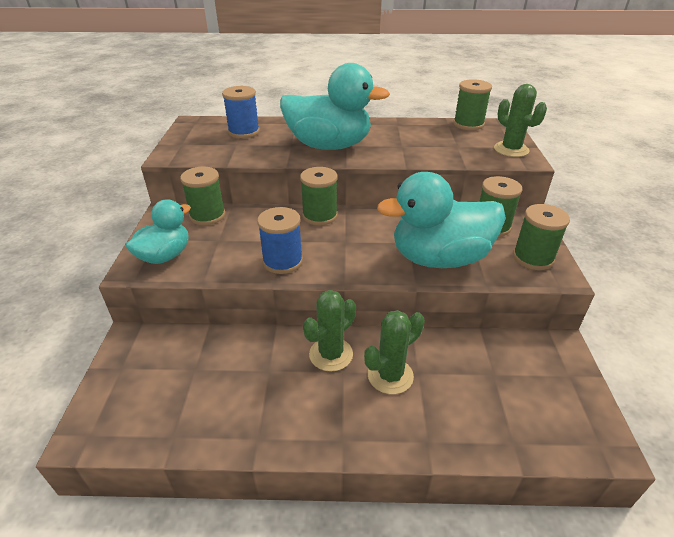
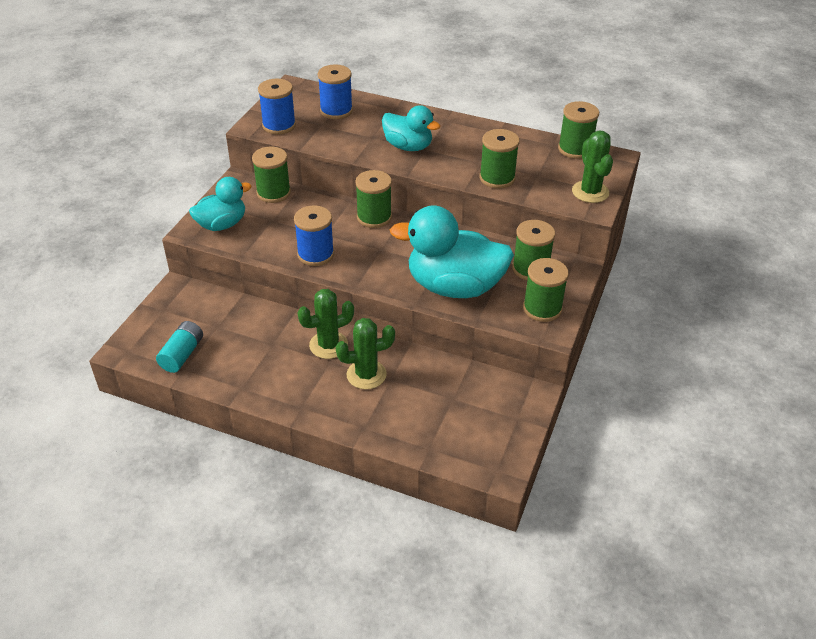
camera: 20 degrees right, 5 degrees up
(164, 418) = (182, 354): none -> turquoise battery
(194, 151) = (279, 125): none -> blue spool
(329, 146) = (408, 146): turquoise duck -> turquoise duck, size x0.59
(426, 154) = (497, 178): none -> green spool

